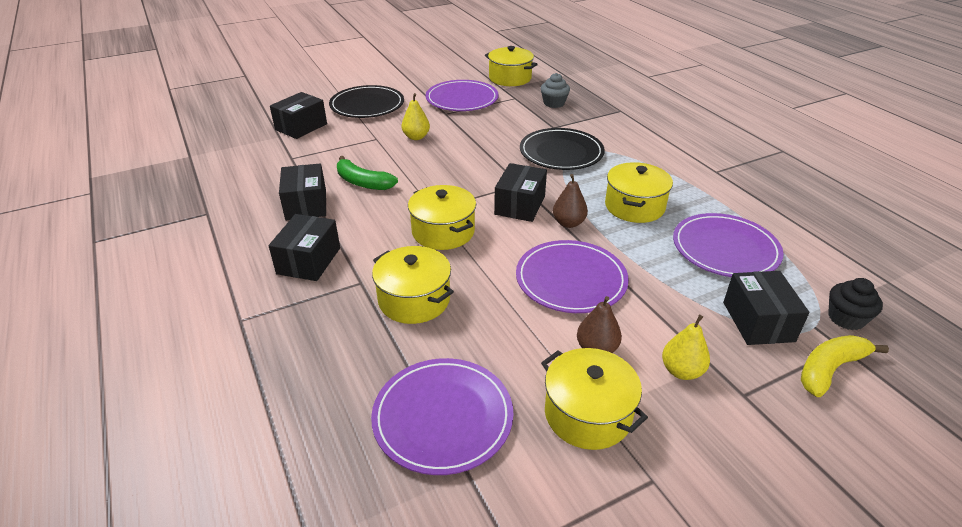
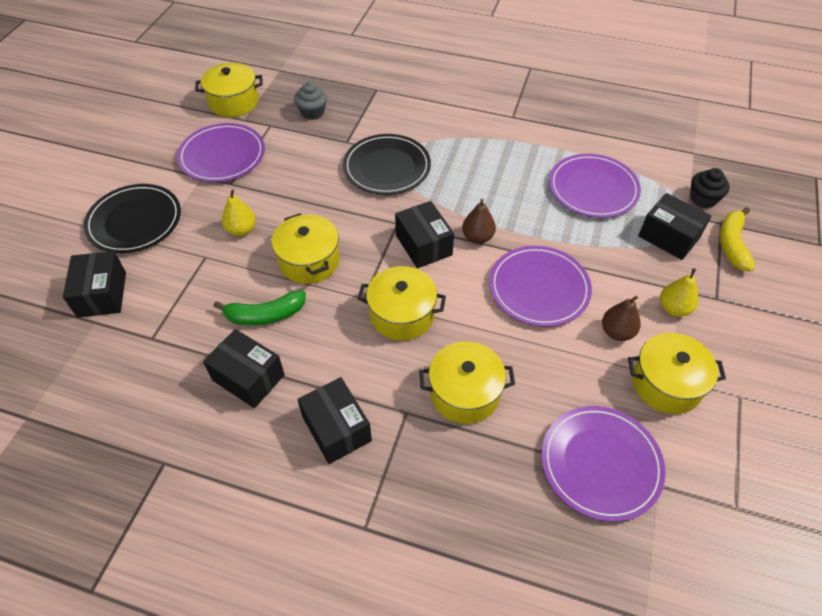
camera: 45 degrees left, 15 degrees up
(634, 206) = (500, 189): yellow pot -> yellow pot (309, 261)

